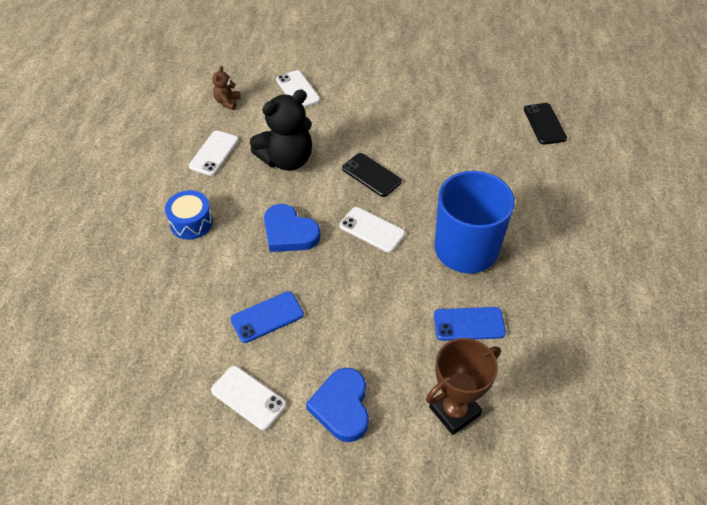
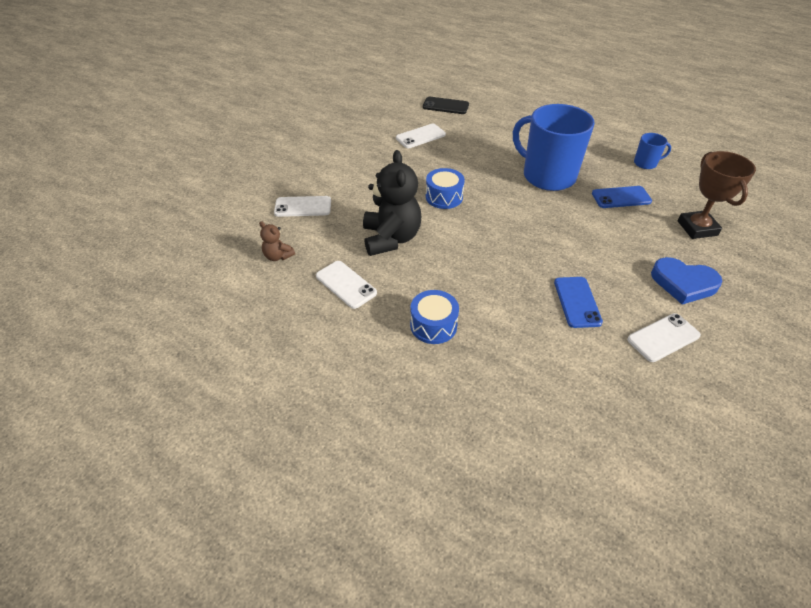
camera: 65 degrees left, 5 degrees down
(289, 232) = (484, 262): blue heart -> none
(371, 175) = (444, 197): black phone -> blue drum
(372, 230) = (506, 215): white phone -> white phone (420, 136)
(469, 324) = (621, 197): blue phone -> blue phone turned 60 degrees clockwise
(564, 338) = (646, 163): none -> blue mug

